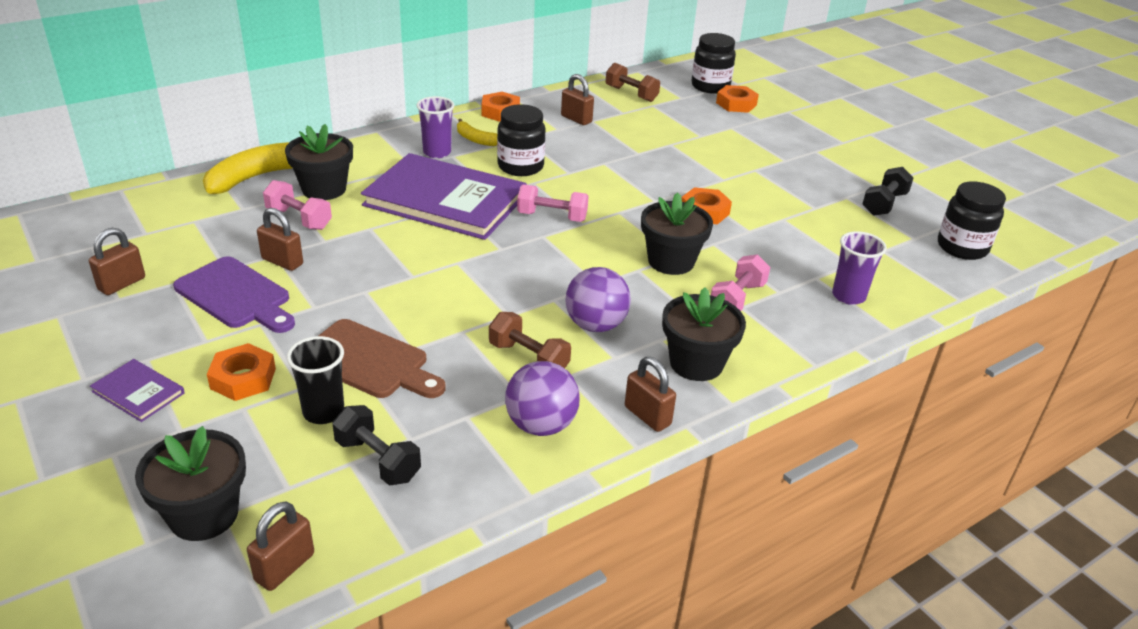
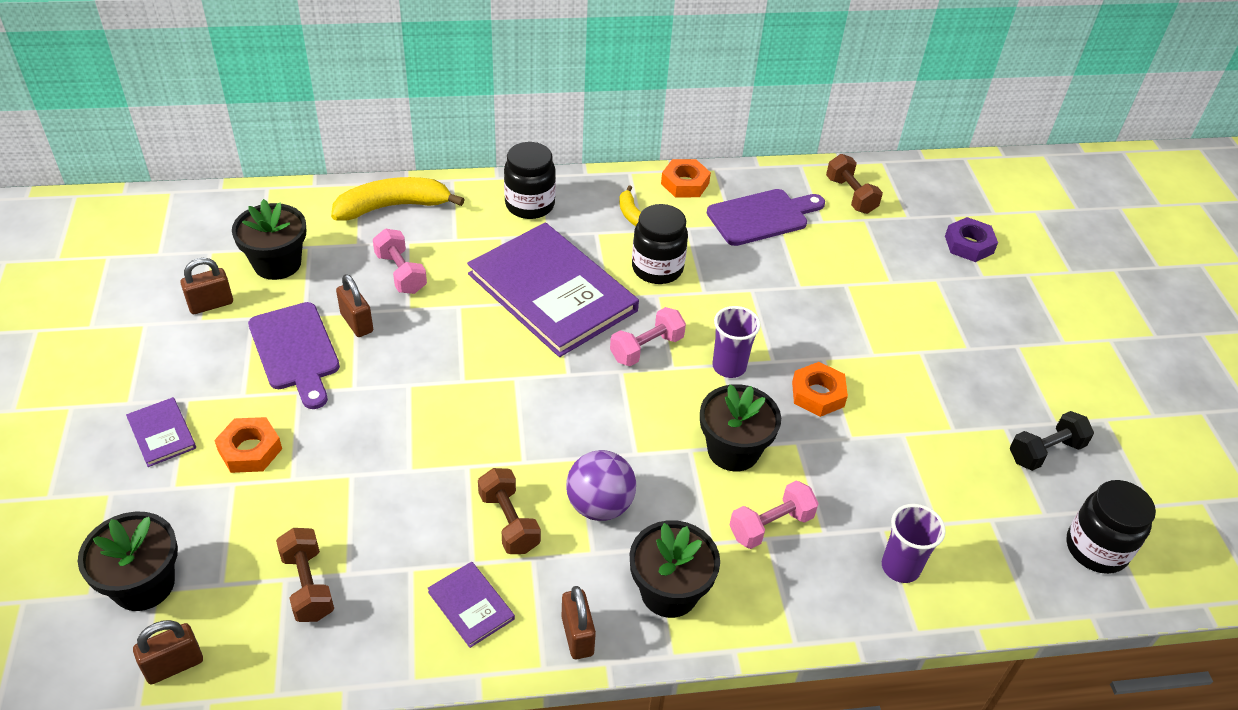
camera: 25 degrees right, 10 degrees up
(323, 412) = (294, 514): black cup -> none
(324, 189) = (445, 241): black flower pot -> black flower pot (277, 263)
(369, 361) = (364, 471): brown cutting board -> none
(378, 460) = (308, 585): black dumbbell -> brown dumbbell
(437, 152) = (583, 223): purple cup -> purple cup (729, 366)
(541, 425) = (471, 605): purple ball -> purple book
(552, 217) = (646, 348): pink dumbbell -> pink dumbbell turned 75 degrees counterclockwise
(576, 119) = (762, 217): brown padlock -> purple cutting board
(710, 86) = (955, 209): black jar -> black jar (530, 205)
(736, 104) = (969, 245): orange nut -> purple nut

